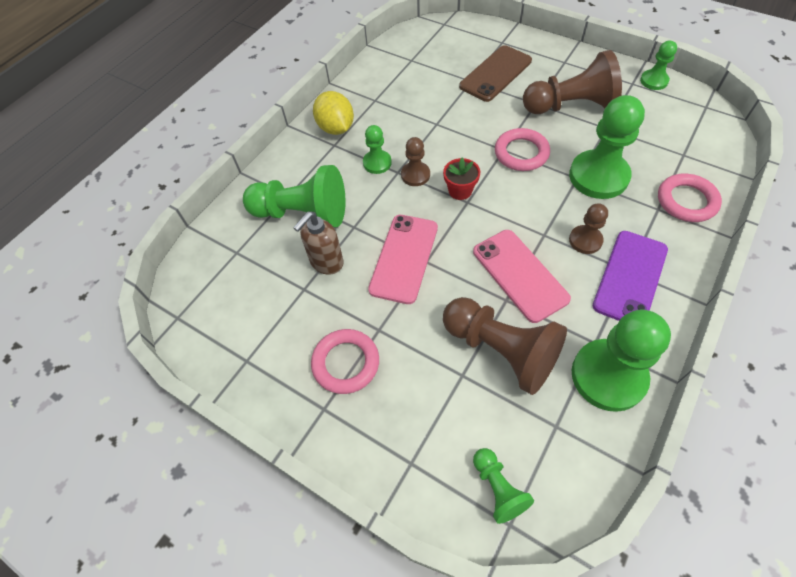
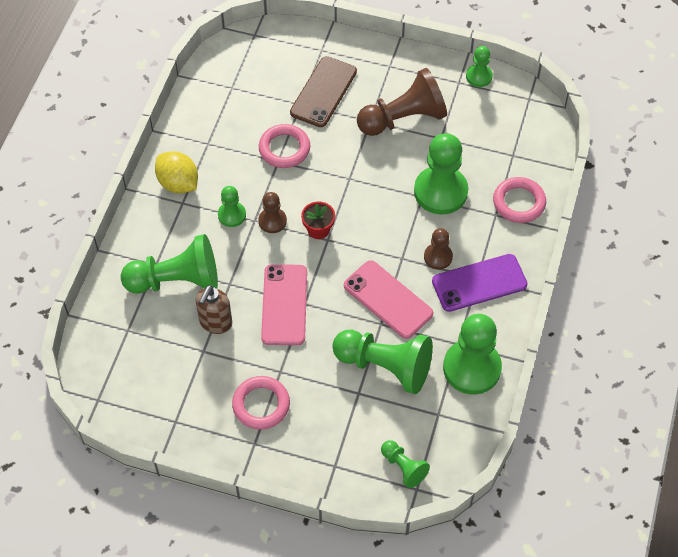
camera: 20 degrees left, 0 degrees up
(501, 350) = (385, 366): brown pawn -> green pawn
(521, 153) = (366, 180): pink ring -> pink ring (284, 149)
(630, 277) = (479, 283): purple phone -> purple phone turned 60 degrees clockwise

